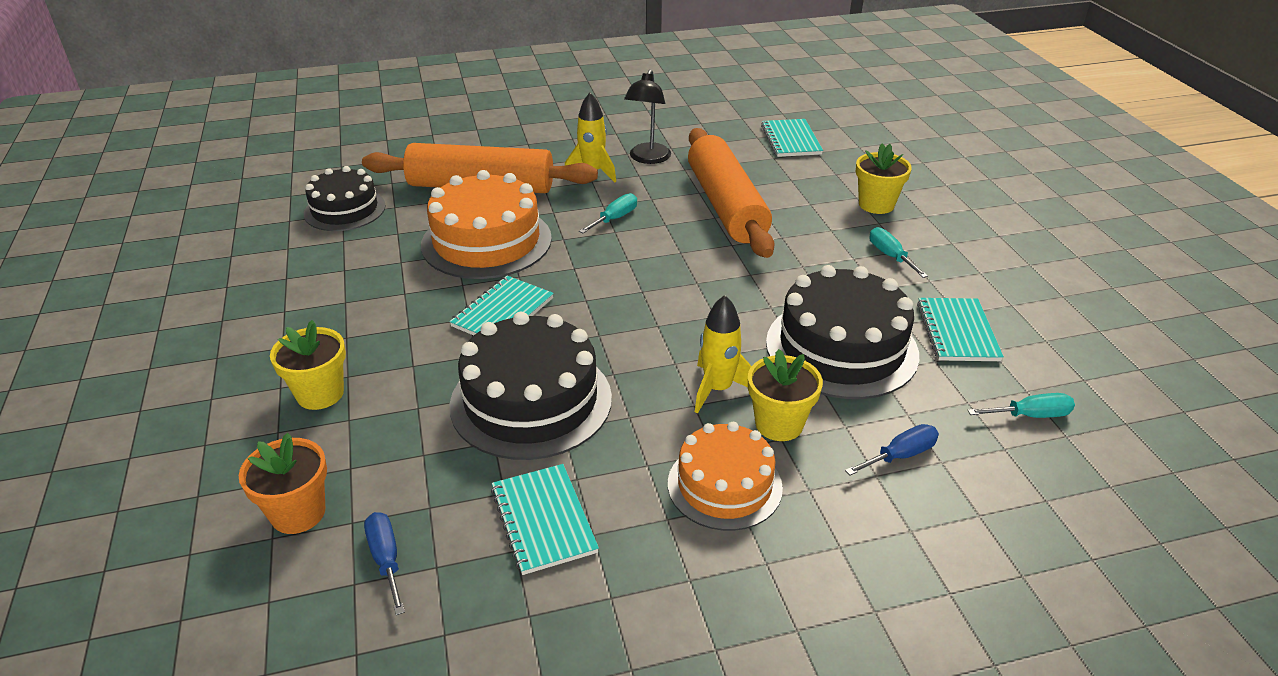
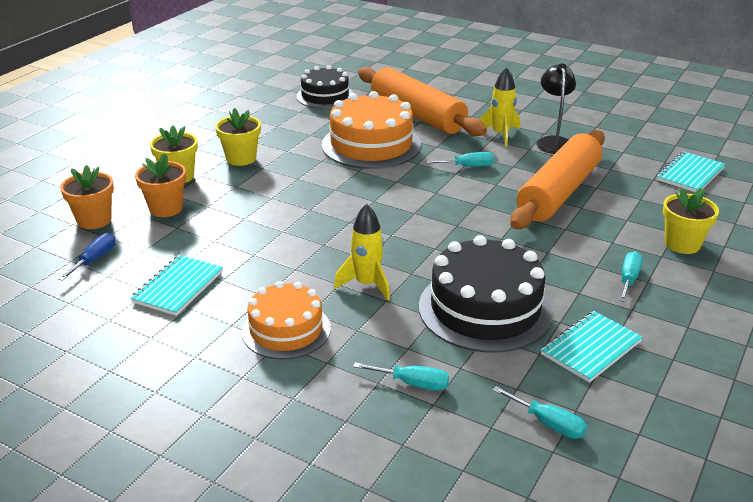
camera: 45 degrees right, 5 degrees down
(371, 441) = (166, 208): none -> orange flower pot
(503, 312) = (319, 184): turquoise notebook -> none
(531, 401) = (261, 233): black cake -> none
(647, 158) = (553, 142): black lamp -> black lamp turned 120 degrees clockwise
(779, 424) = (369, 322): yellow flower pot -> yellow flower pot (241, 158)
(900, 455) = (412, 383): blue screwdriver -> turquoise screwdriver

